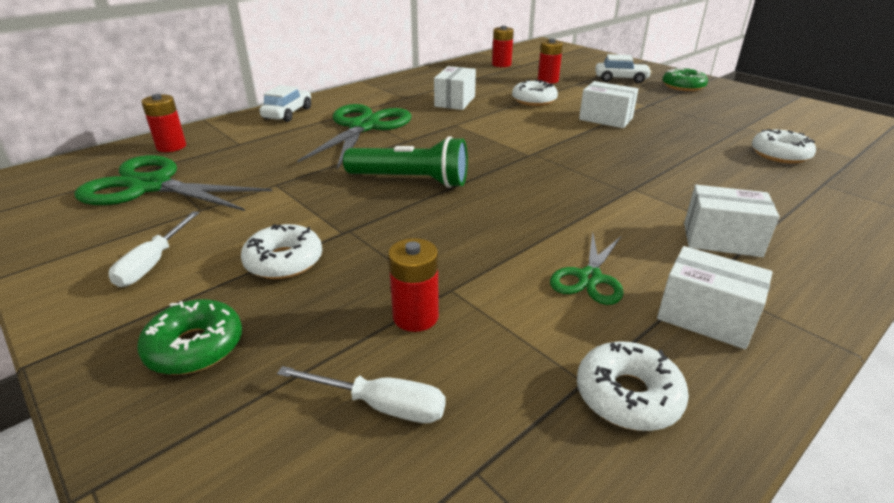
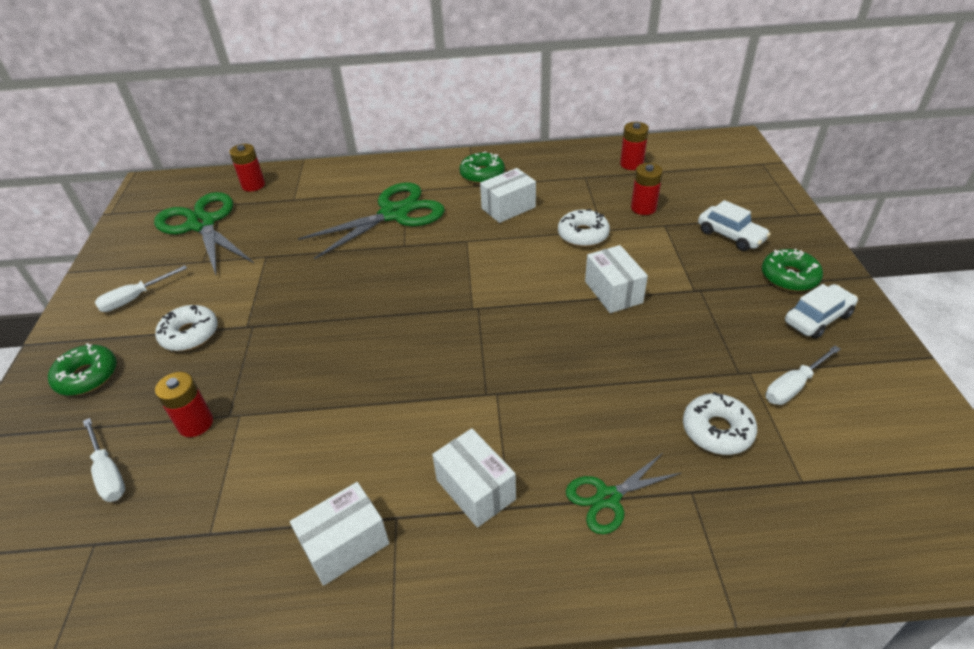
camera: 40 degrees right, 10 degrees up
(288, 113) = (363, 174): white car -> white car (817, 318)
(400, 91) = (482, 174): none -> green donut
(411, 180) = (348, 295): green flashlight -> none
(589, 278) = (327, 460): green scissors -> green scissors (608, 498)
(628, 395) = (215, 560): white donut -> none
(705, 317) = (345, 544): white box -> white box turned 75 degrees clockwise
(773, 125) = (793, 386): none -> white screwdriver

